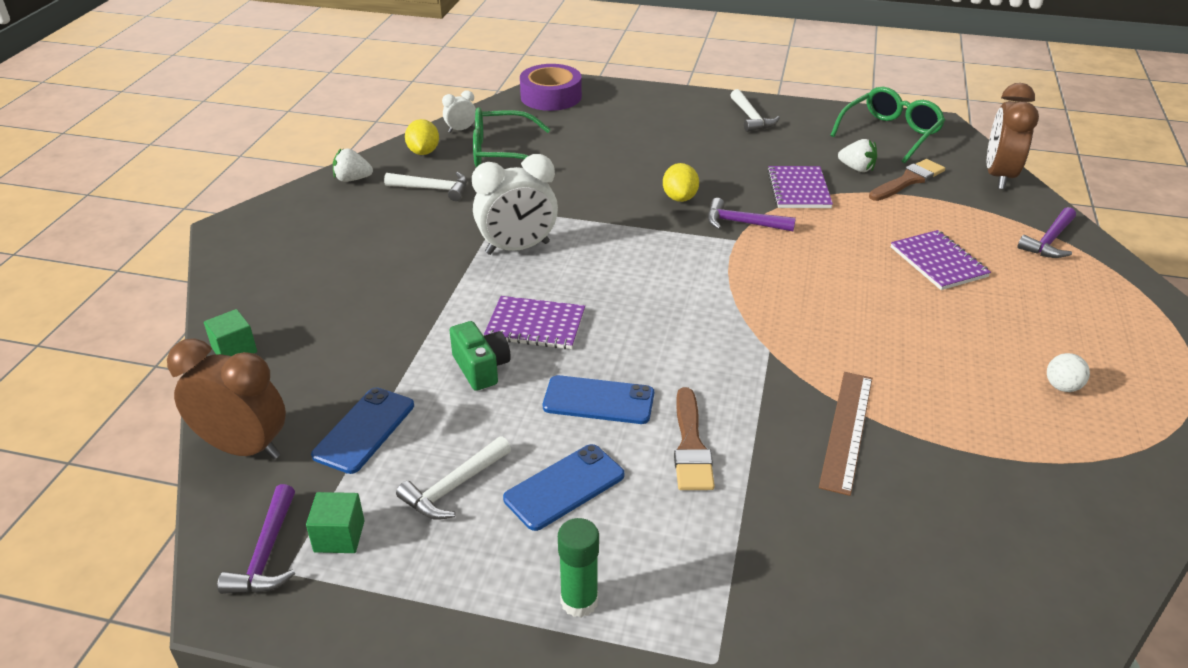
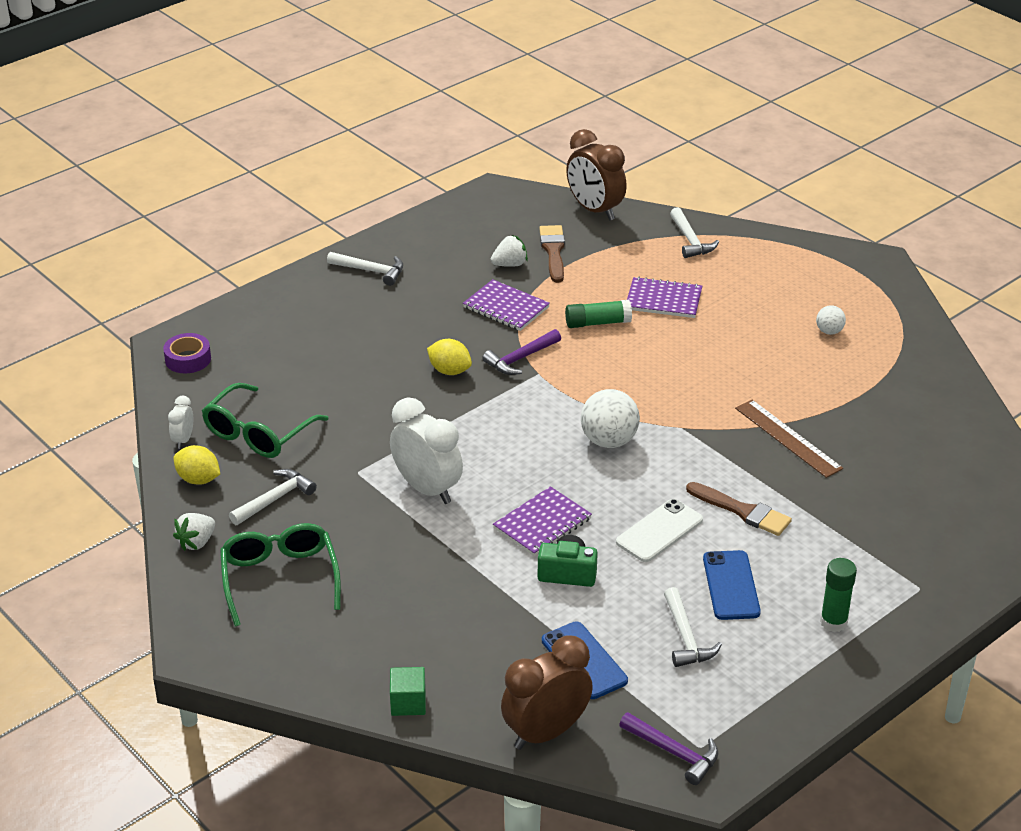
camera: 55 degrees left, 0 degrees up
(339, 536) = (687, 711): green cube -> none
(517, 248) = (427, 489): white clock -> white clock turned 60 degrees counterclockwise
(551, 96) = (188, 359): purple tape -> purple tape, size x0.64
(598, 400) = (659, 531): blue phone -> white phone
(694, 315) = (609, 441): none -> white ball
(849, 241) = (597, 323): none -> green glue stick
(890, 133) = (480, 219): green glasses -> green glasses (280, 578)
(1049, 241) = (690, 240): purple hammer -> white hammer

